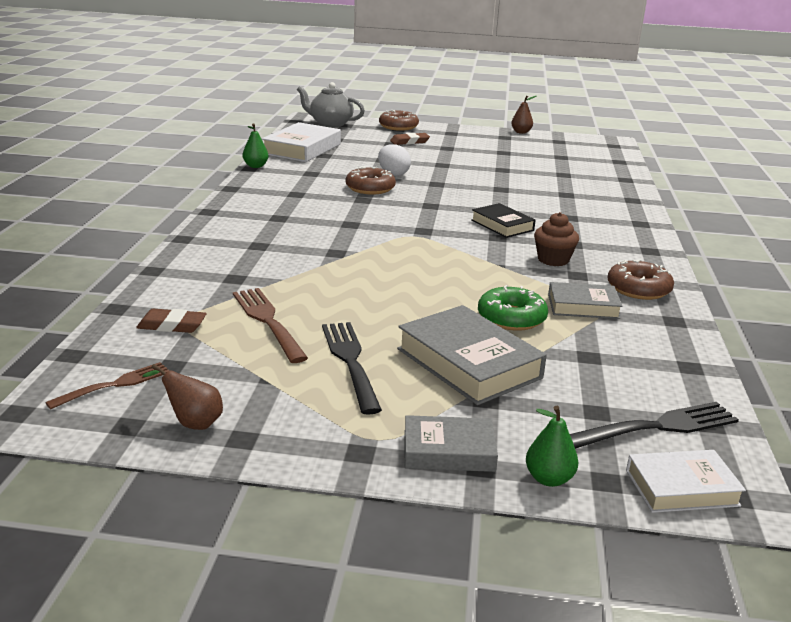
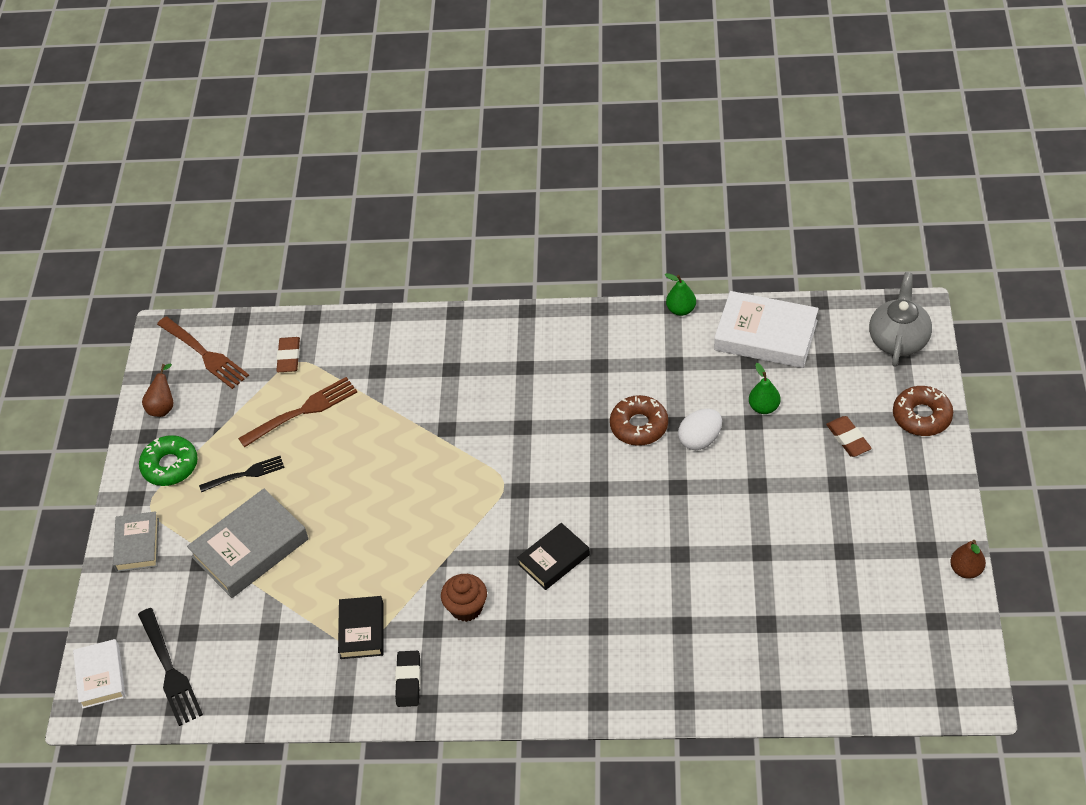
camera: 90 degrees right, 25 degrees up
(114, 385) = (204, 354): brown fork -> brown fork, size x1.51
(351, 362) = (245, 474): black fork -> black fork, size x0.66
(511, 318) = (331, 574): green donut -> green donut (170, 466)
(549, 479) = (109, 601): green pear -> green pear (764, 407)
(583, 306) = (362, 630): grey book -> black book
(638, 289) = (408, 681): brown donut -> black eraser

